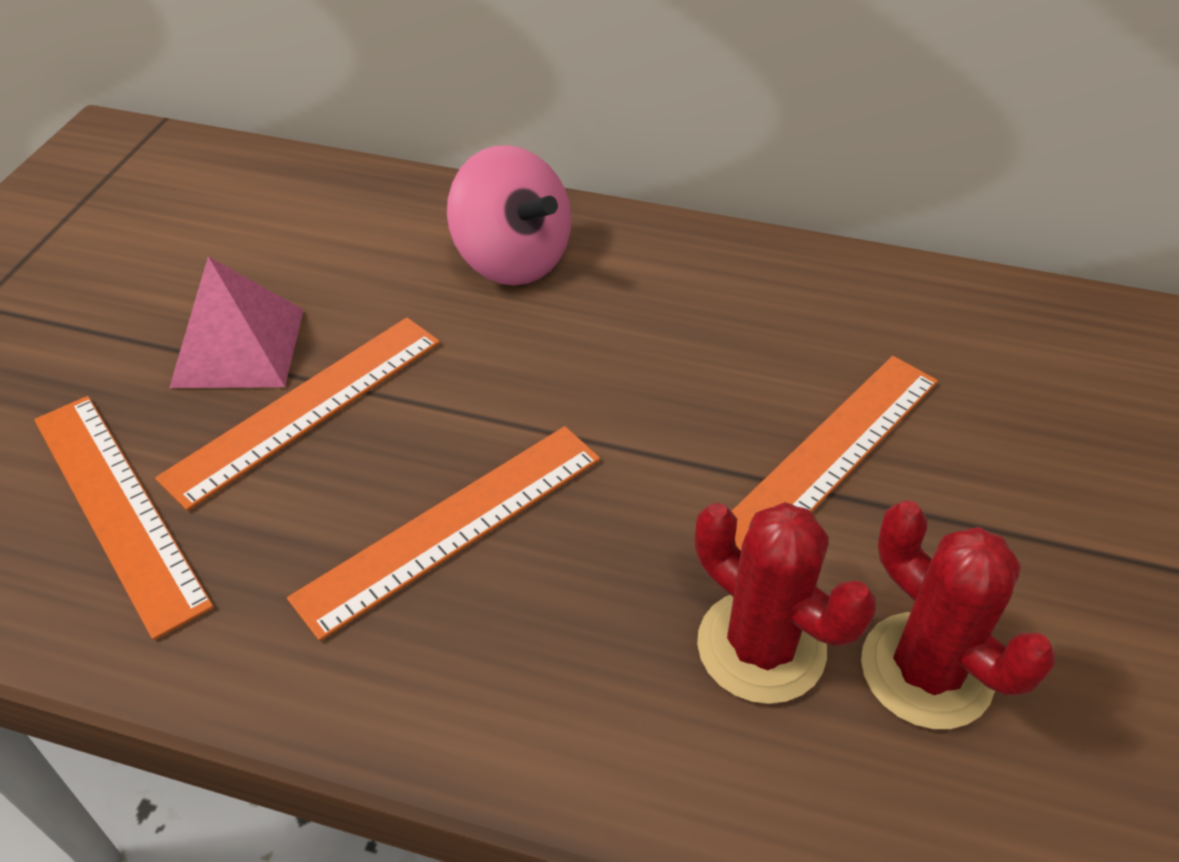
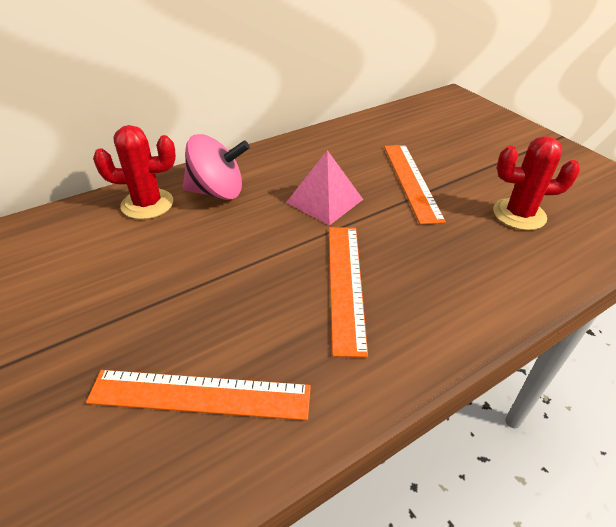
camera: 50 degrees left, 5 degrees down
(238, 347) = (148, 296): pink pyramid -> pink pyramid (324, 201)
(306, 408) = (221, 293): orange ruler -> none
(761, 647) = (480, 241): red cactus -> red cactus (147, 204)

